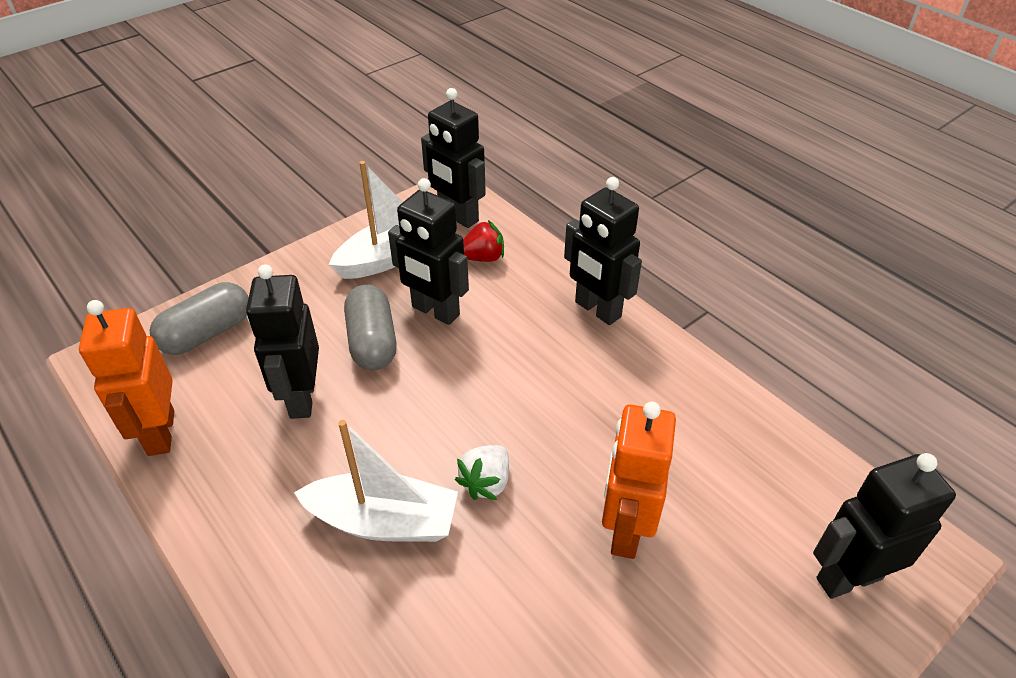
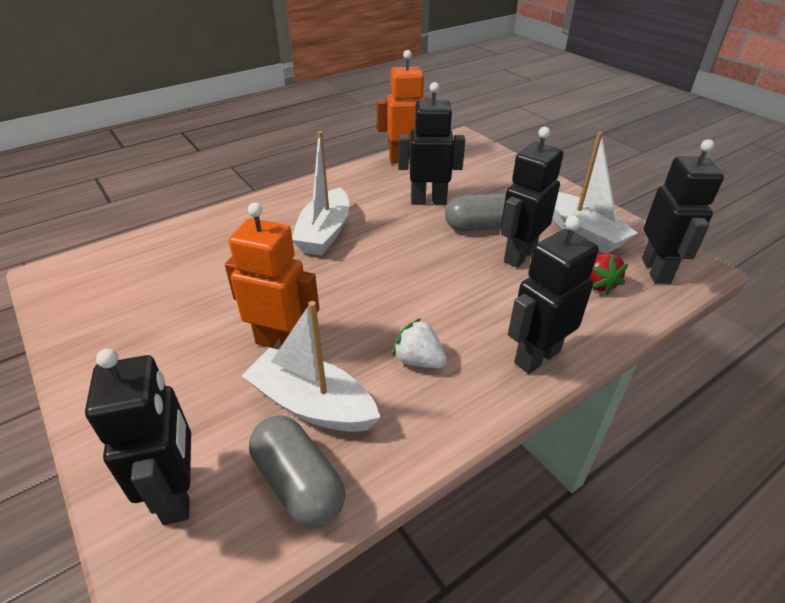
camera: 95 degrees right, 5 degrees down
(207, 333) = (485, 166): grey capsule -> grey capsule (298, 483)
(458, 216) = (656, 271): black robot -> black robot turned 135 degrees clockwise
(486, 482) = (343, 275): white strawberry -> white strawberry (418, 360)
(706, 482) = (312, 404): none -> white boat

